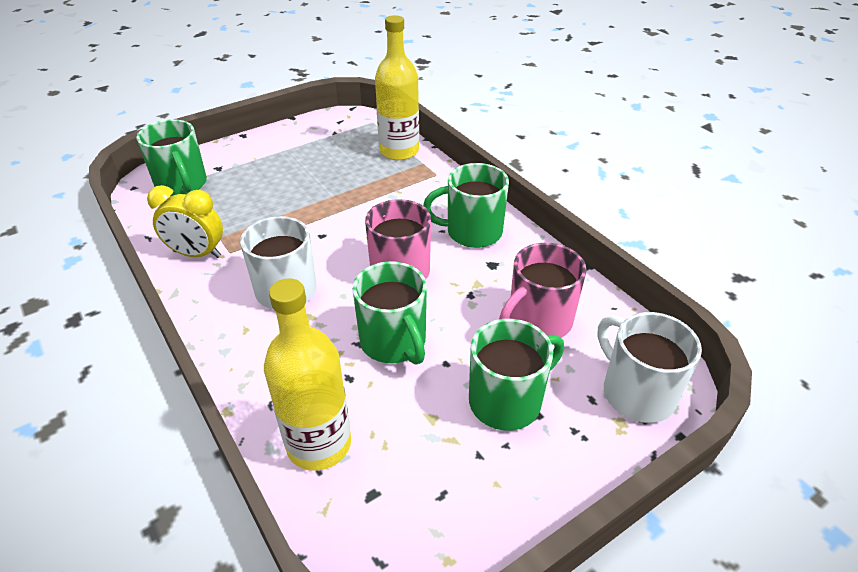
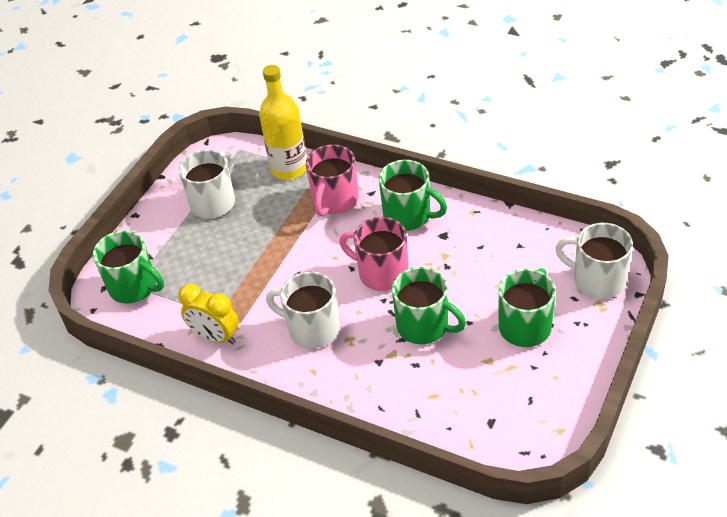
camera: 25 degrees left, 5 degrees up
(197, 254) = (215, 337): yellow clock -> yellow clock turned 45 degrees clockwise
(312, 151) = (214, 202): none -> white mug
(319, 444) = (434, 413): yellow bottle -> none
(472, 232) = (408, 216): green mug -> green mug turned 120 degrees counterclockwise
(538, 321) = (506, 262): pink mug -> pink mug (335, 201)

